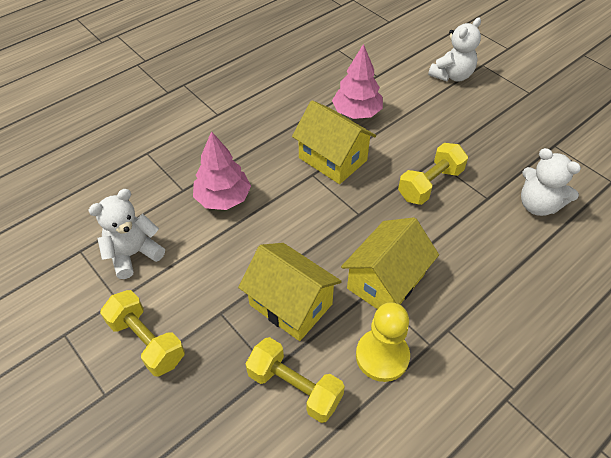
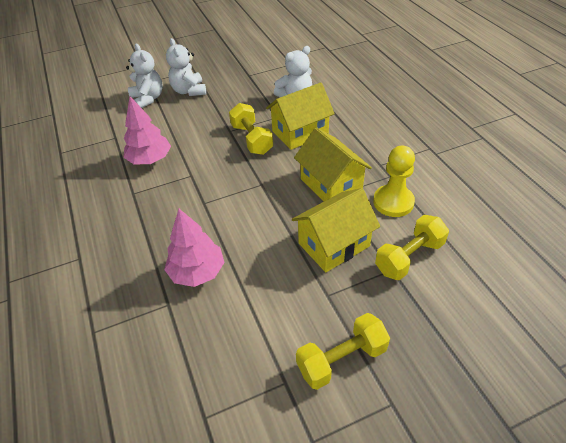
camera: 70 degrees left, 5 degrees down
(133, 254) = (232, 361): white teddy bear -> white teddy bear (189, 91)
(332, 159) = (194, 186): yellow house -> yellow house (300, 132)

